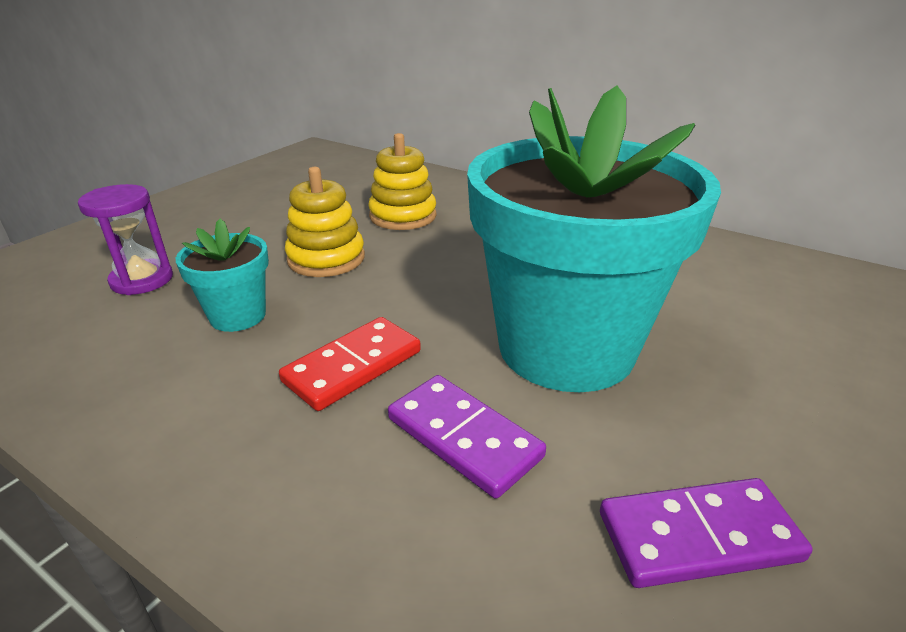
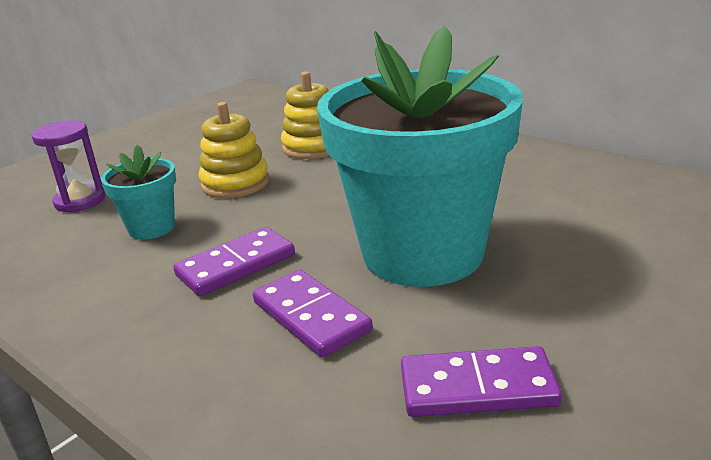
camera: 10 degrees right, 5 degrees down
(353, 366) = (236, 265): red domino -> purple domino

